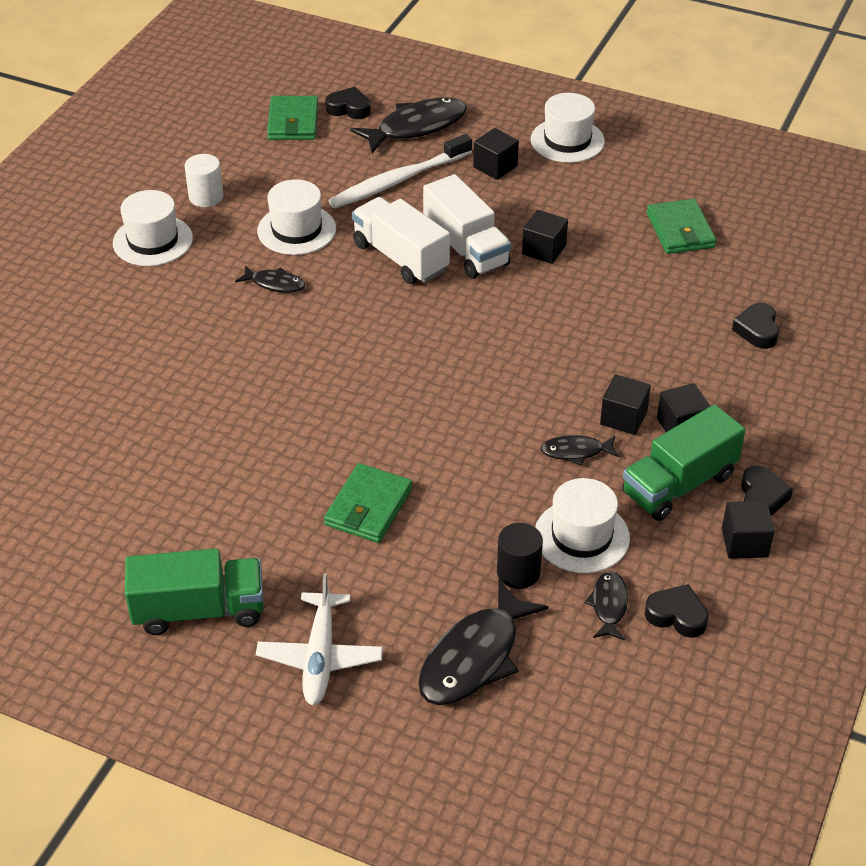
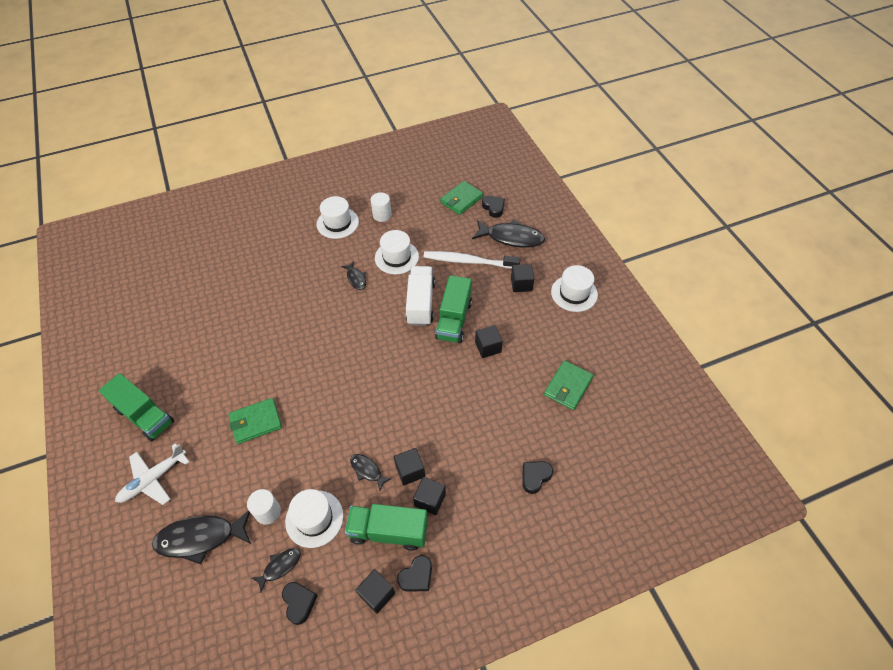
camera: 45 degrees right, 10 degrees up
(466, 249) = (454, 320): white truck -> green truck
(518, 572) = (268, 512): black cylinder -> white cylinder

